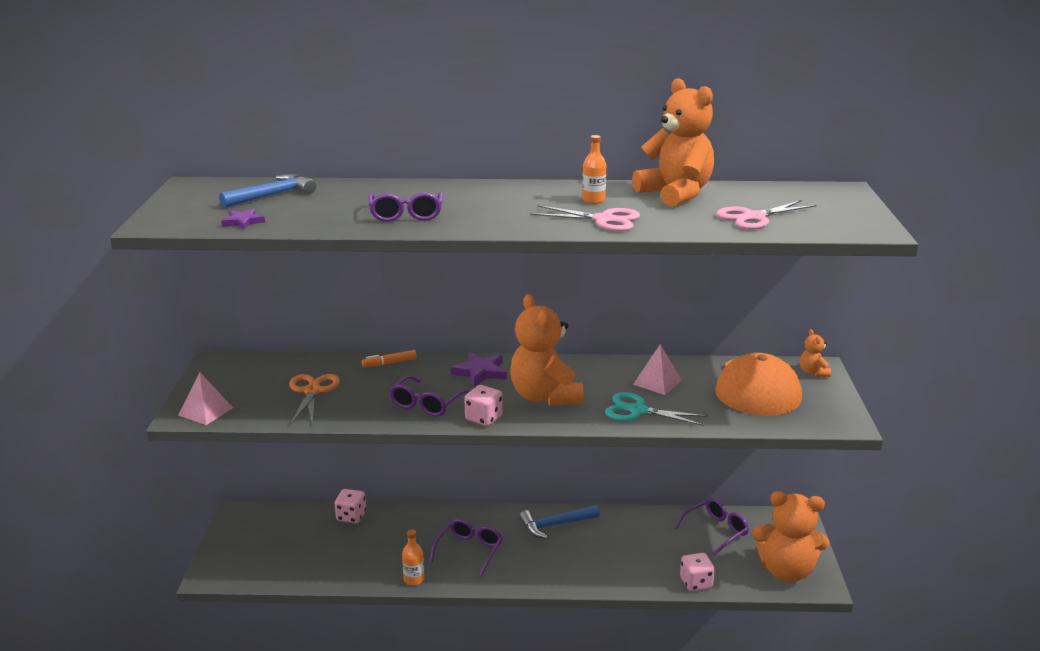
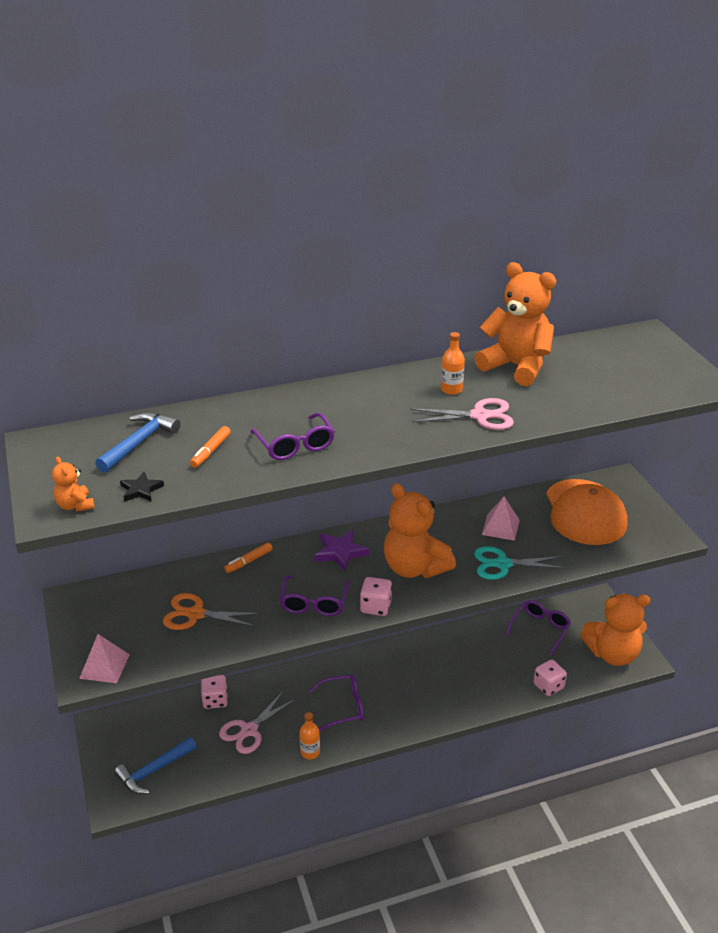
camera: 20 degrees left, 10 degrees up
(243, 222) = (141, 490): purple star -> black star
(312, 391) = (195, 614): orange scissors -> orange scissors turned 60 degrees counterclockwise
(327, 208) = (210, 451): none -> orange marker
(469, 550) = (343, 707): purple glasses -> purple glasses turned 75 degrees clockwise
(555, 525) = (405, 659): blue hammer -> blue hammer (153, 770)
(754, 217) = (602, 386): pink scissors -> pink scissors (249, 730)
(813, 372) = (619, 486): orange teddy bear -> orange teddy bear (75, 505)

